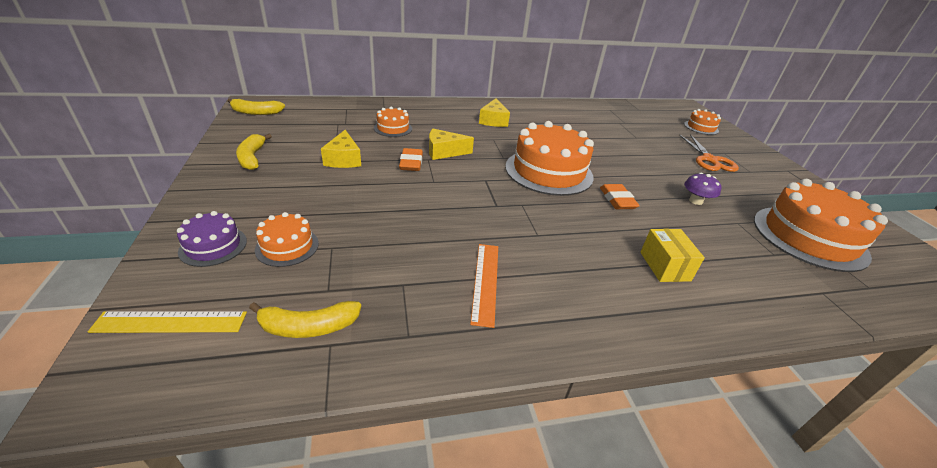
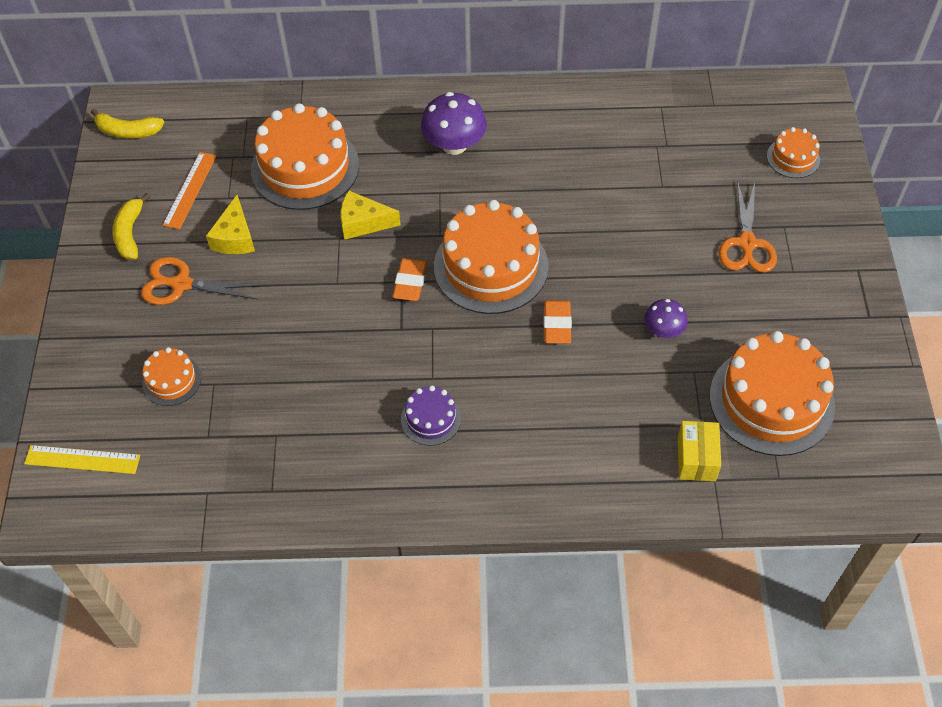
camera: 15 degrees right, 20 degrees up
(213, 246) = (104, 375): purple cake -> purple cake (431, 419)
(298, 184) = (181, 284): none -> orange scissors
(308, 327) = (190, 474): yellow banana -> none
(393, 128) = (305, 167): orange cake -> orange cake, size x2.06
(411, 163) = (316, 246): orange eraser -> orange eraser (410, 282)
(485, 282) = (355, 438): orange ruler -> orange ruler (190, 190)
(493, 121) = (454, 145): yellow cheese -> purple mushroom
(664, 266) = (555, 432): yellow box -> yellow box (696, 459)

